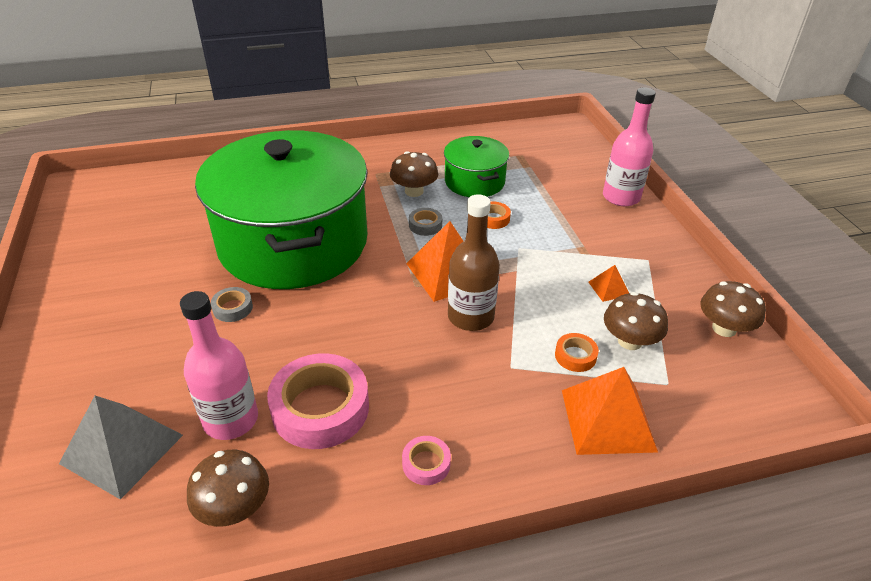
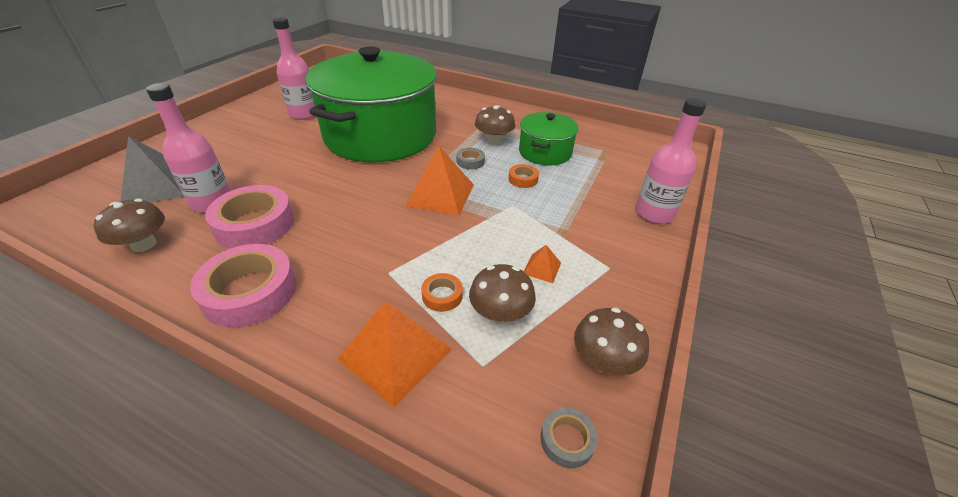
camera: 40 degrees right, 0 degrees up
(154, 263) = (304, 114): none -> pink bottle
(233, 308) = (301, 151): grey tape -> grey tape (567, 440)
(426, 464) = (250, 292): pink tape -> pink tape, size x2.15
(470, 317) = (413, 227): brown bottle -> none

